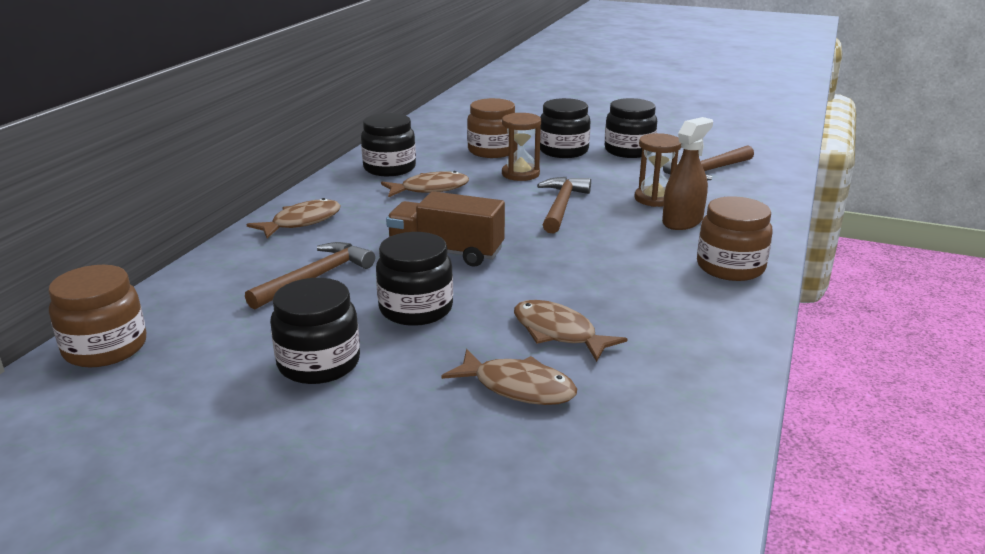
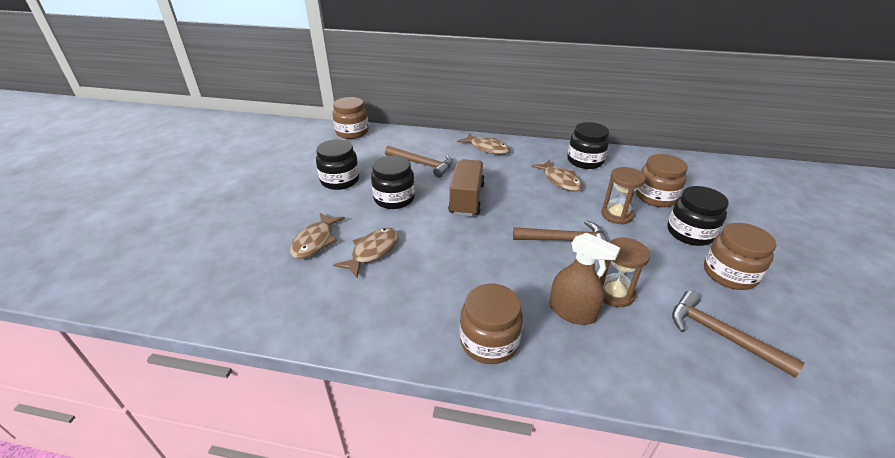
camera: 80 degrees right, 10 degrees up
(629, 151) = (729, 274): black jar -> brown jar

